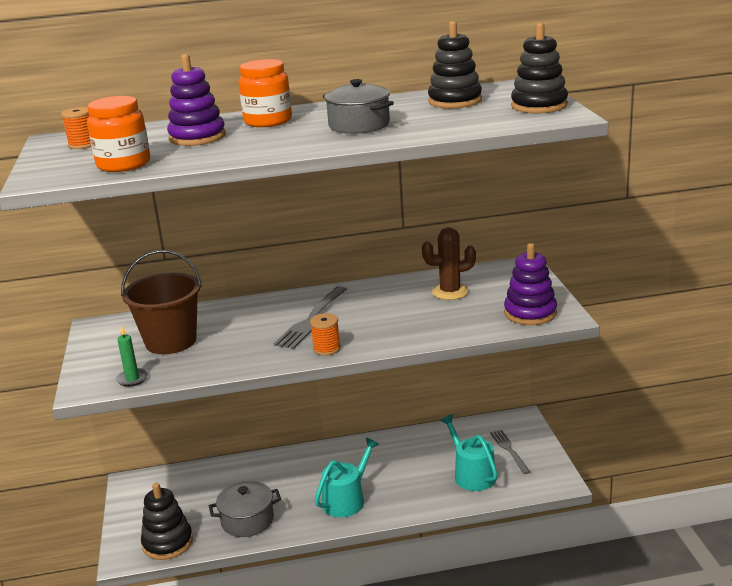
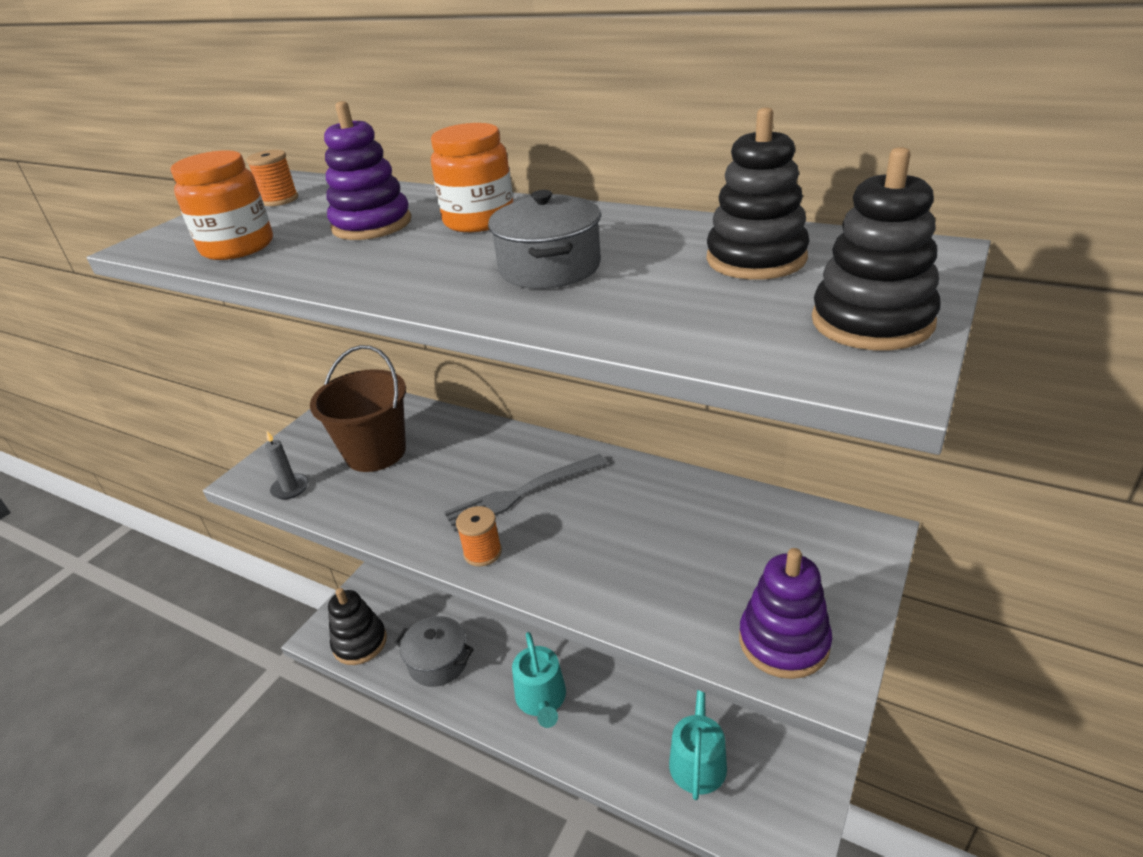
camera: 40 degrees right, 10 degrees up
(132, 379) = (290, 488): green candle -> grey candle
(347, 500) = (542, 699): turquoise watering can -> turquoise watering can turned 90 degrees clockwise
(450, 292) = (720, 533): brown cactus -> none
(509, 450) = (775, 749): grey fork -> none

